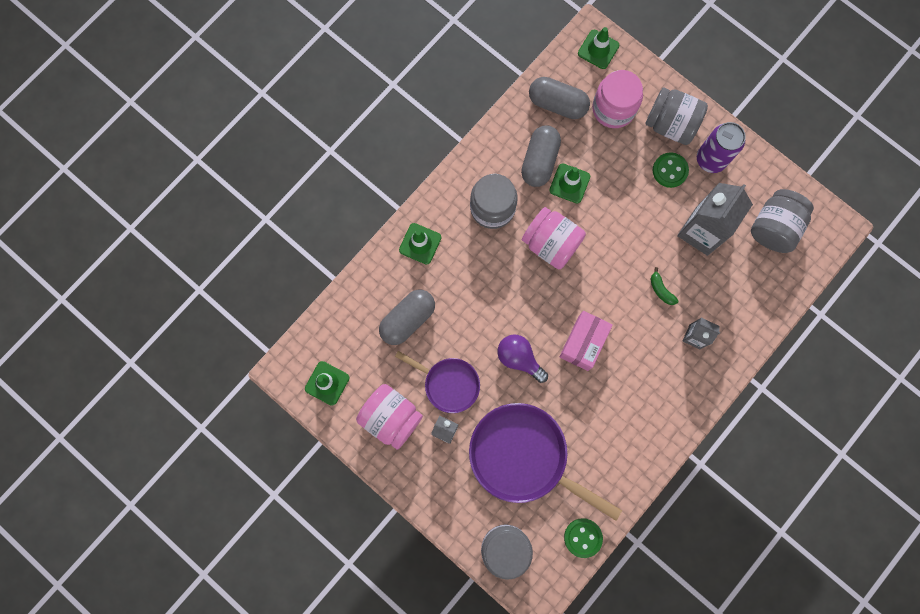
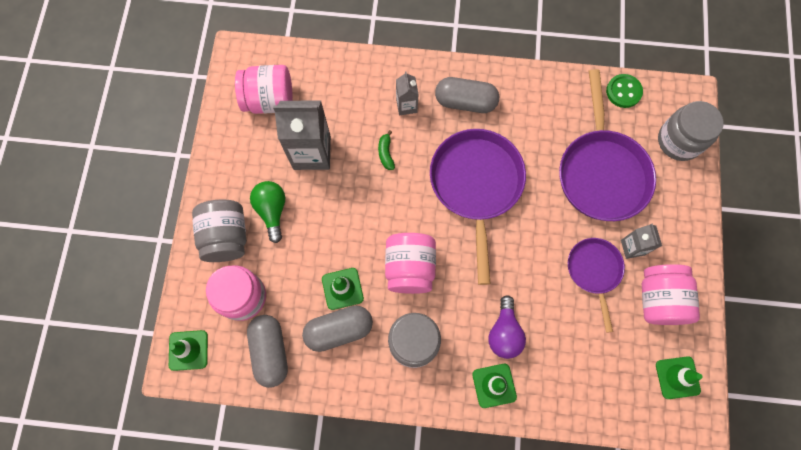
camera: 125 degrees left, 5 degrees down
(408, 319) = (569, 346): grey capsule -> grey capsule (465, 102)
(519, 358) = (528, 228): purple light bulb -> purple light bulb (504, 332)
(583, 343) = (476, 186): pink box -> purple pan
(661, 290) = (386, 153): green banana -> green banana turned 150 degrees clockwise
(670, 170) = (272, 211): green button -> green light bulb
(711, 159) = (239, 183): purple can -> none
(773, 227) = (269, 100): grey jar -> pink jar

